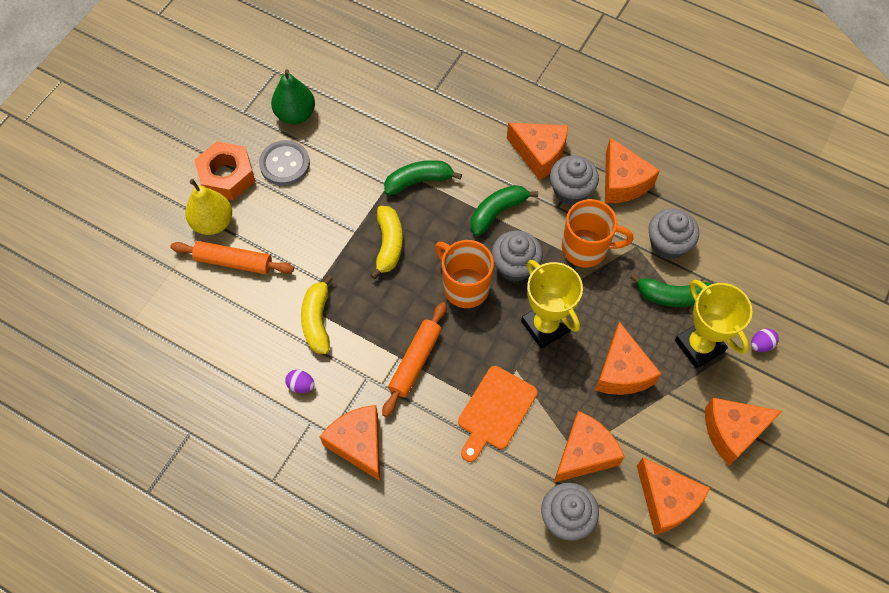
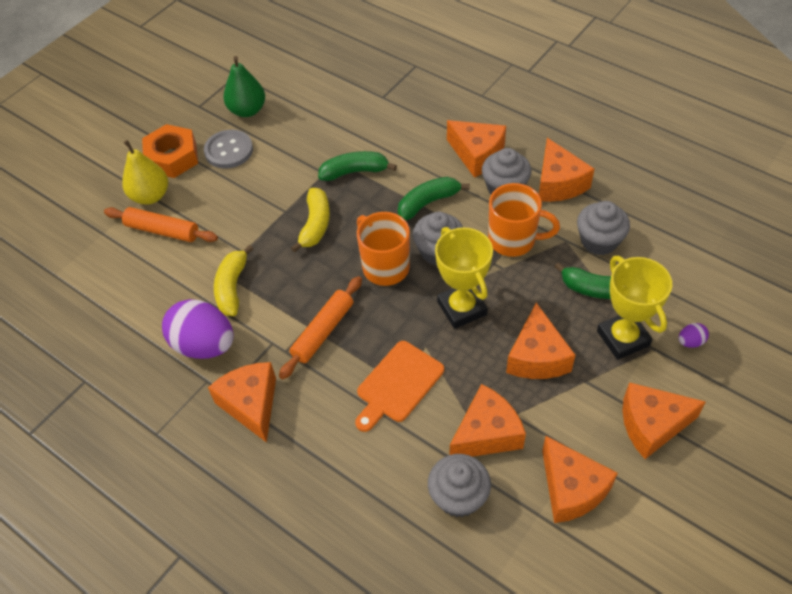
camera: 10 degrees right, 10 degrees down
(301, 385) = (204, 345): purple egg -> purple egg, size x2.44

